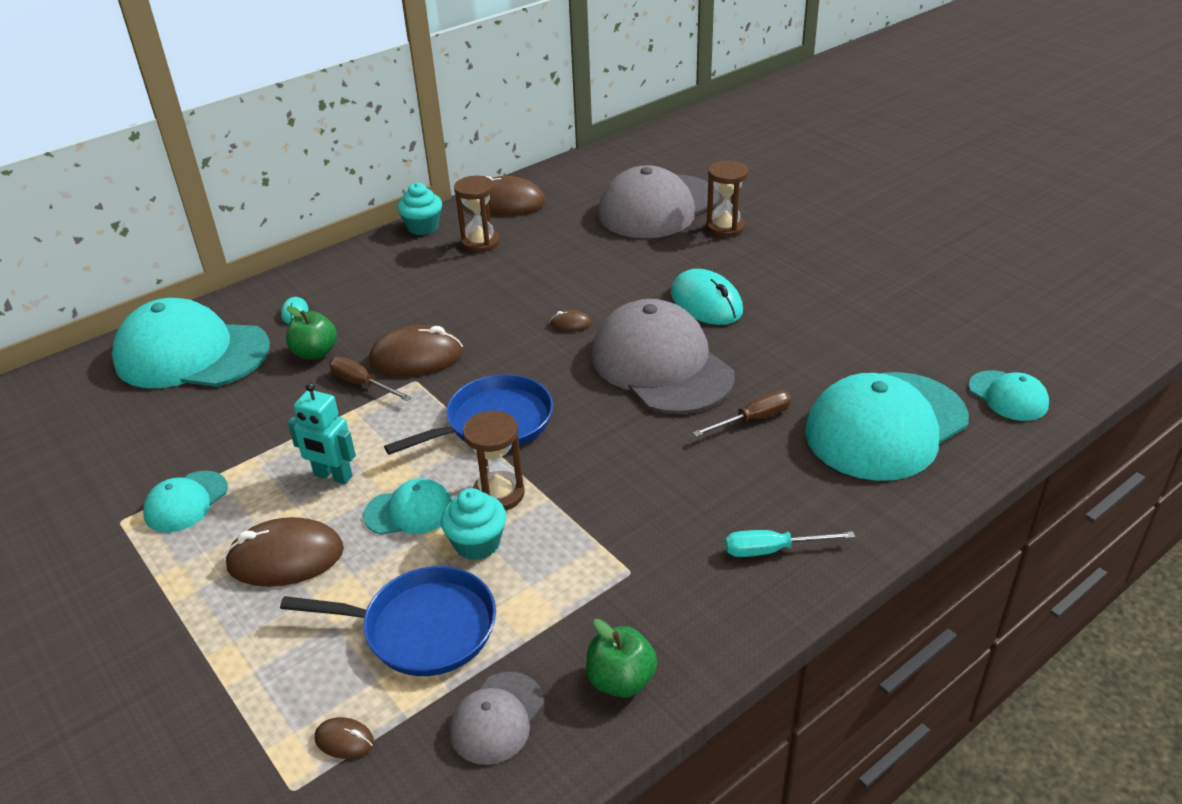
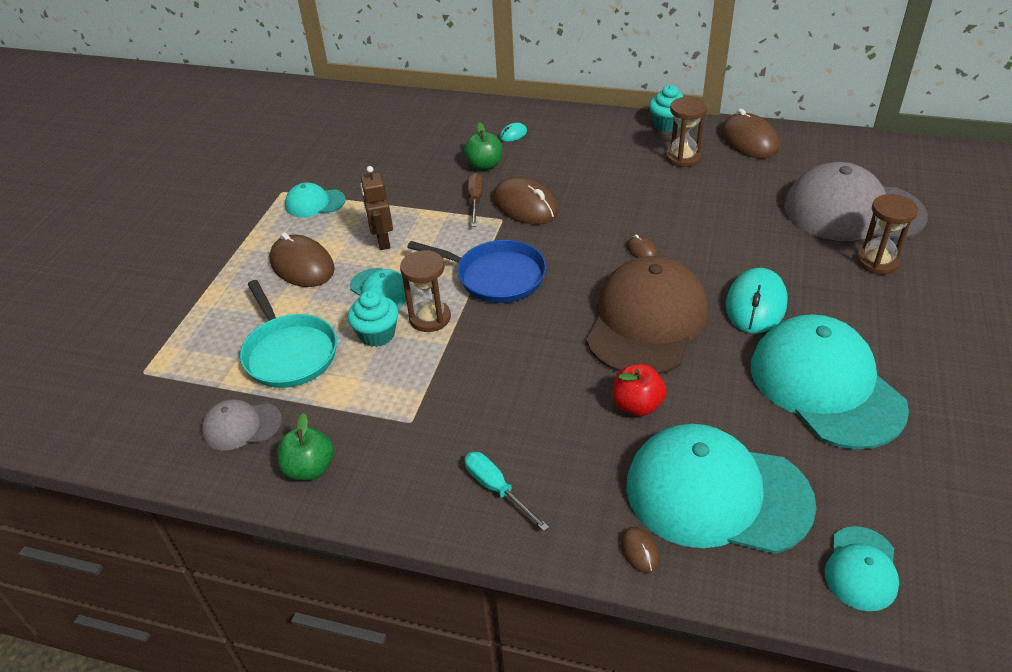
camera: 55 degrees right, 5 degrees up
(191, 354) = (434, 125): turquoise cap -> turquoise cap (825, 386)
(333, 476) = (383, 241): turquoise robot -> brown robot
(344, 740) = (187, 371): brown mouse -> brown mouse (639, 551)
(423, 628) = (289, 353): blue pan -> turquoise pan
(661, 365) = (646, 321): grey cap -> brown cap
(753, 419) = (637, 405): brown screwdriver -> red apple

